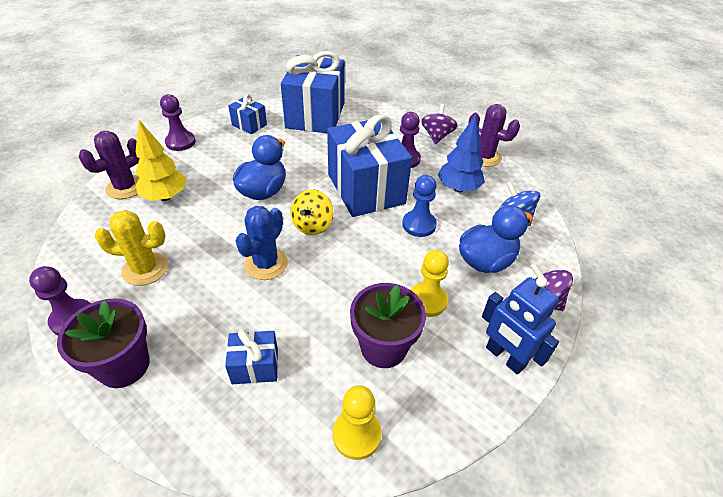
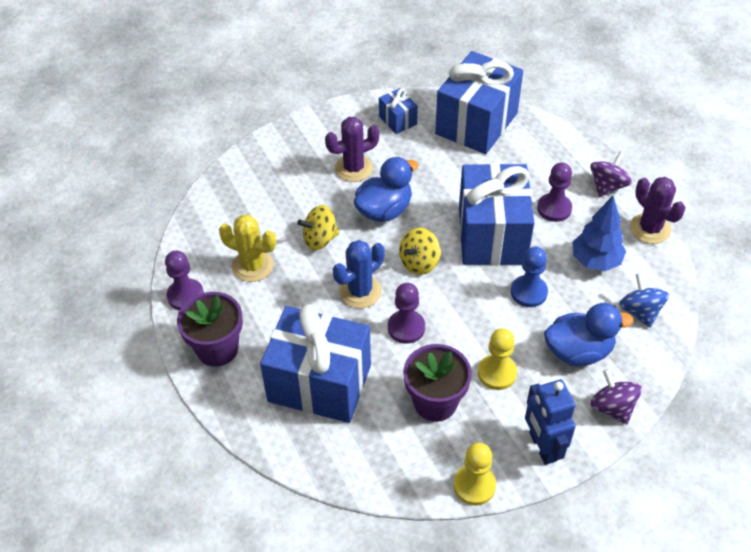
camera: 25 degrees right, 5 degrees up
(125, 187) = (254, 171): purple cactus -> purple cactus (353, 168)
(165, 197) = (288, 192): yellow tree -> none
(180, 142) = (319, 127): purple pawn -> purple pawn (406, 328)
(210, 228) = (320, 239): none -> yellow spinning top
(255, 366) = (319, 383): blue gift -> blue gift, size x2.22
(356, 434) = (381, 464): yellow pawn -> yellow pawn (474, 485)

